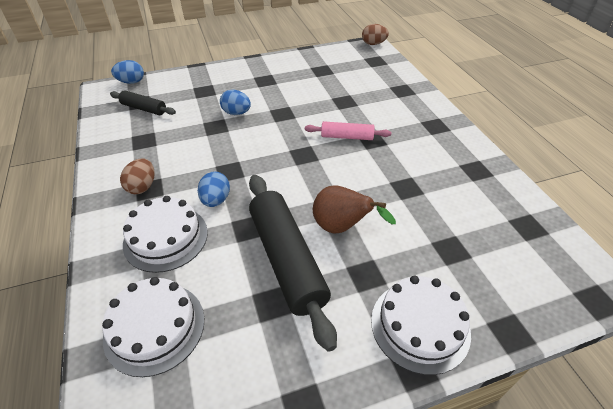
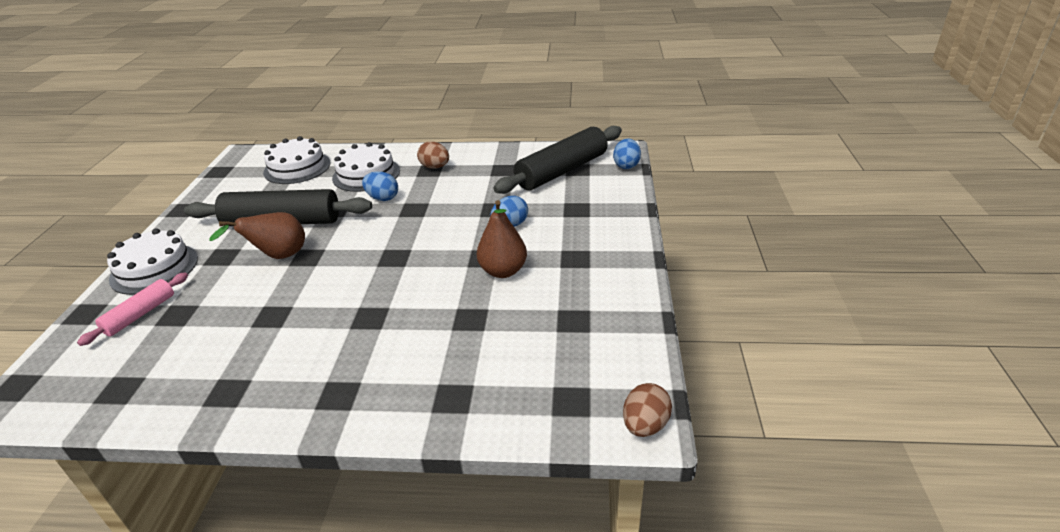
camera: 115 degrees right, 10 degrees down
(144, 108) = (562, 171): black rolling pin -> black rolling pin, size x1.90
(292, 102) = (503, 271): none -> brown pear
(347, 137) = (394, 297): pink rolling pin -> pink rolling pin (140, 314)

